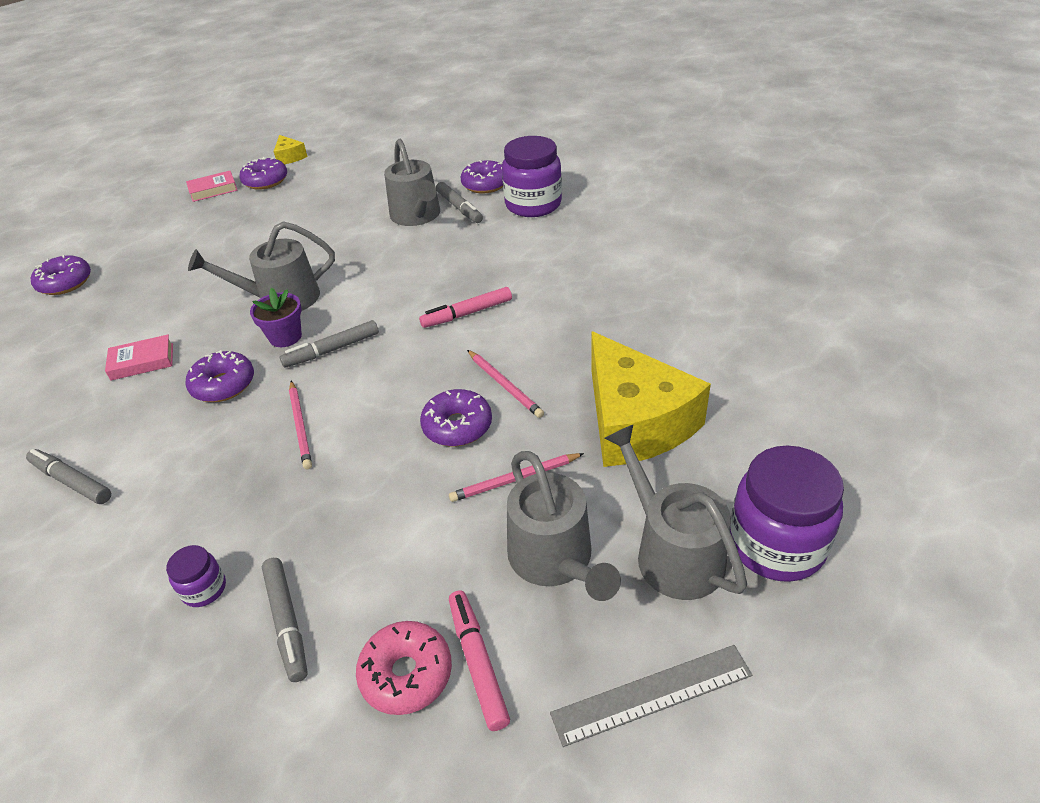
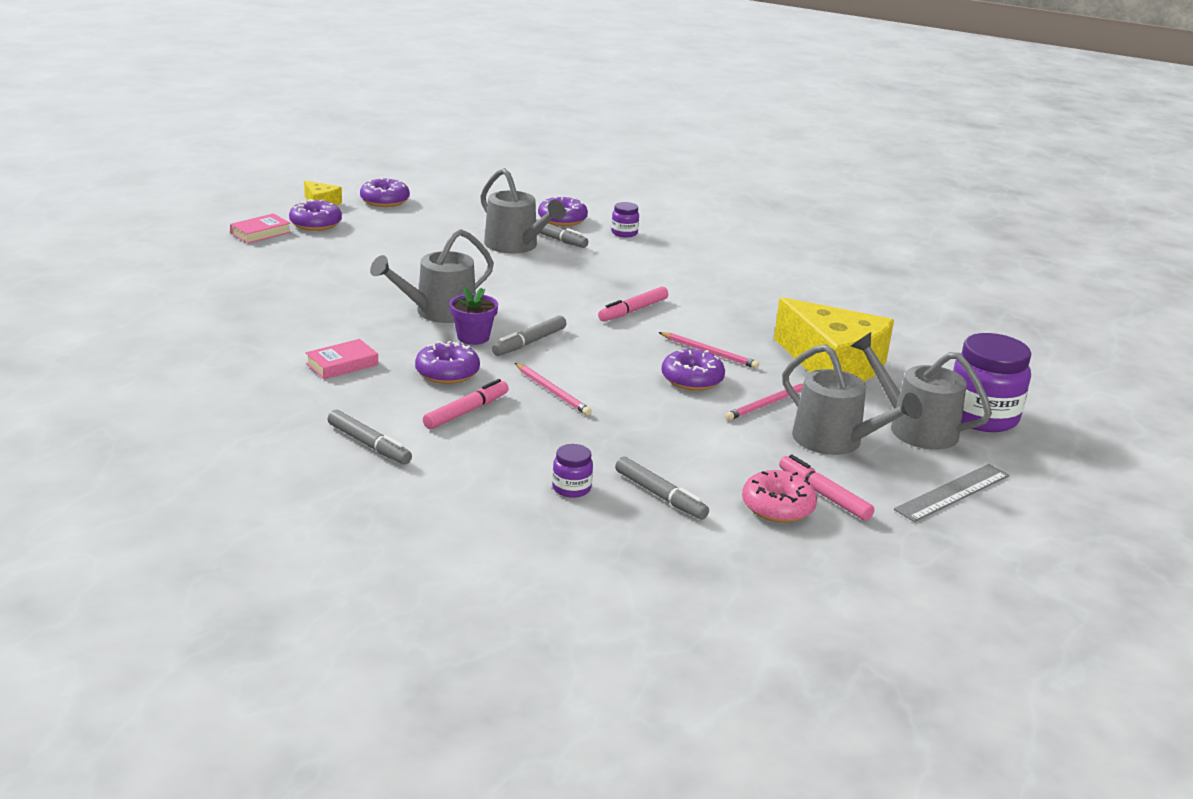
camera: 25 degrees left, 15 degrees down
(65, 283) = (174, 314): purple donut -> purple donut (385, 201)
(72, 481) = (369, 445): grey marker -> grey marker turned 150 degrees counterclockwise
(196, 445) = (466, 412): none -> pink marker
(533, 205) = (624, 233): purple jar -> purple jar, size x0.47

